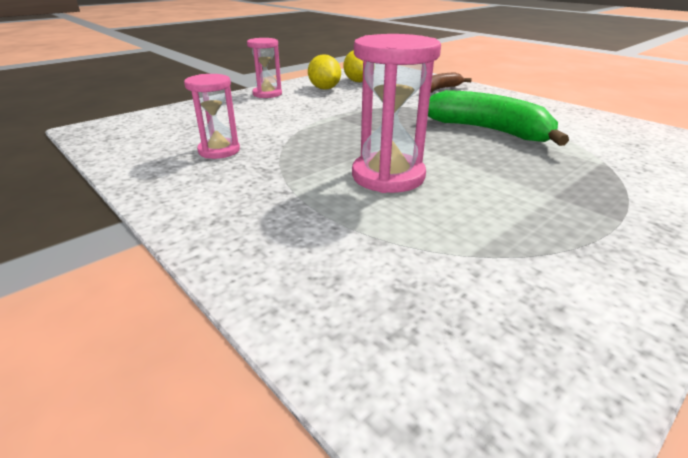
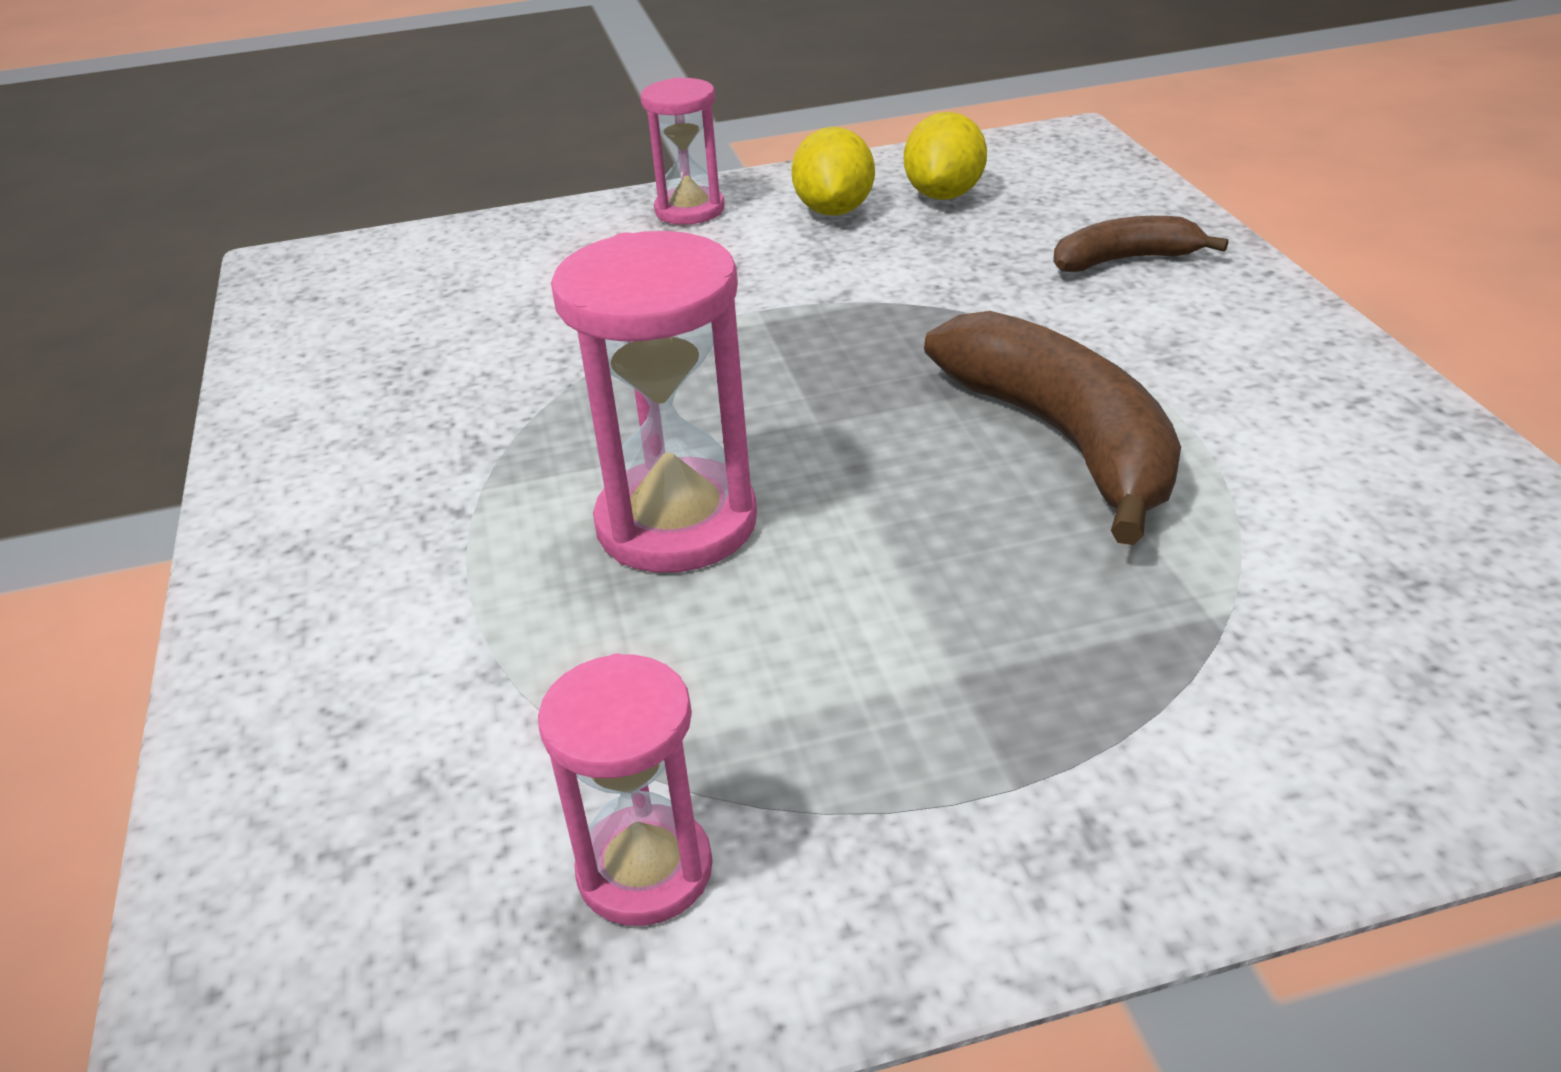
camera: 30 degrees right, 5 degrees up
(219, 151) = (444, 374): pink hourglass -> pink hourglass (645, 870)
(488, 130) = (1064, 439): green banana -> brown banana

